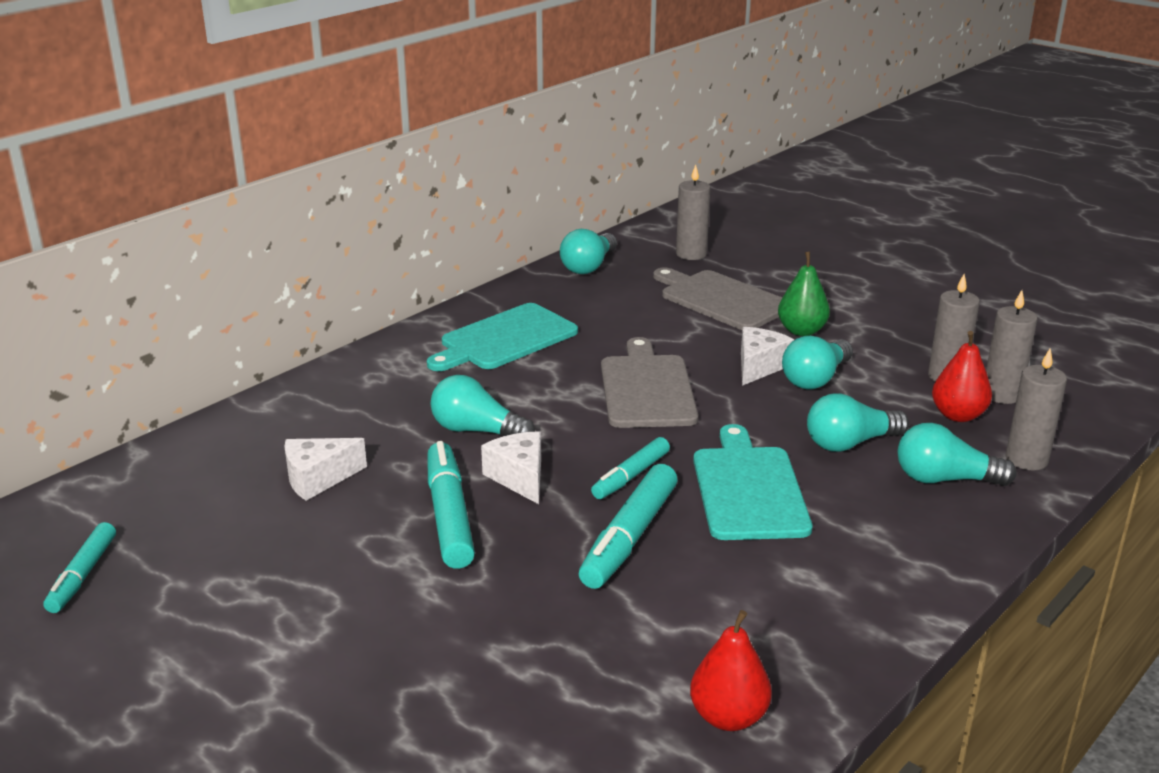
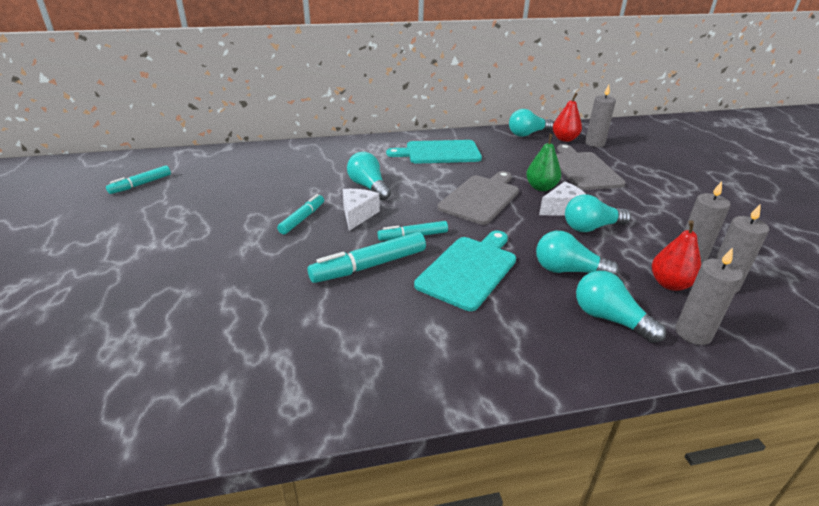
camera: 35 degrees right, 5 degrees up
(318, 479) = (274, 182): white cheese -> none
(449, 515) = (302, 219): turquoise marker -> turquoise marker, size x0.63
(728, 717) = (283, 390): red pear -> red pear (564, 139)
(801, 331) = (615, 200): green pear -> green pear (541, 187)

